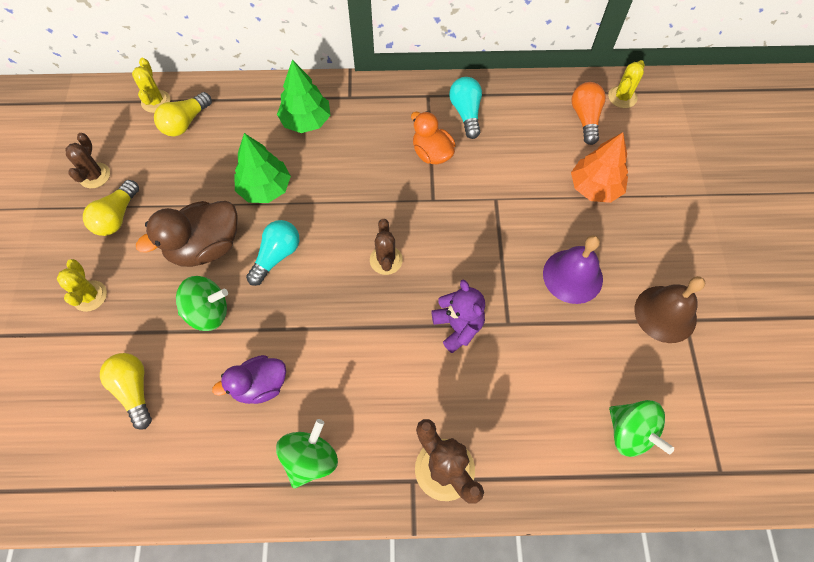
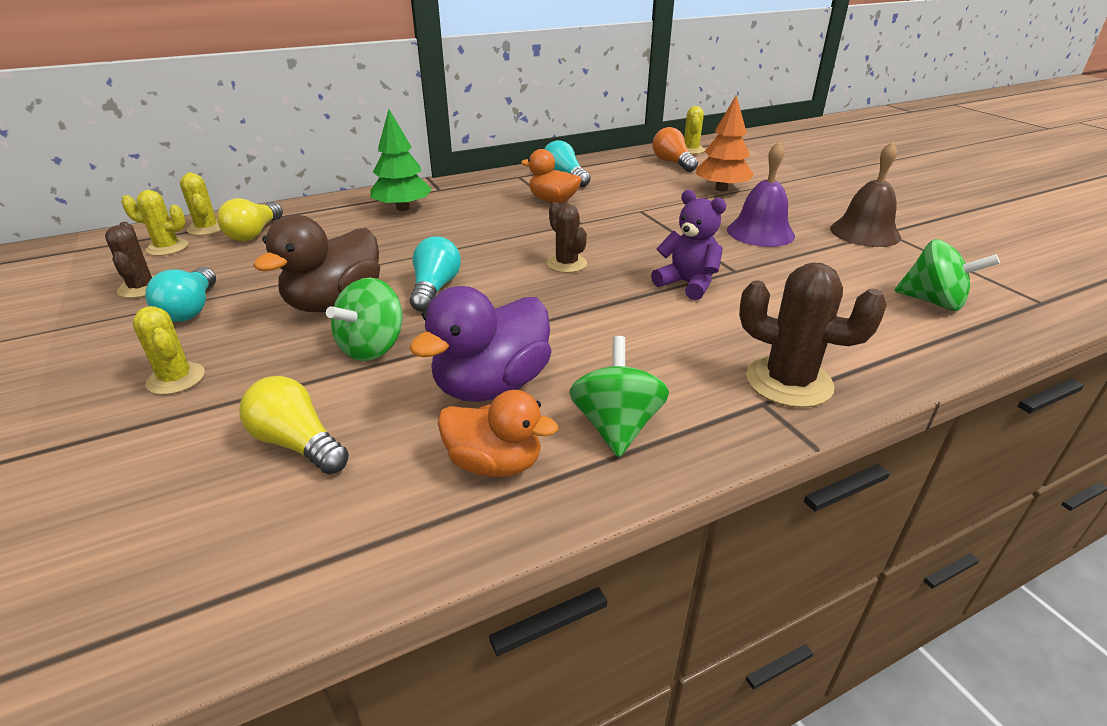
camera: 25 degrees left, 30 degrees down
(117, 217) = (191, 309): yellow light bulb -> turquoise light bulb
(123, 122) = (167, 248): none -> yellow cactus
(208, 312) = (372, 348): green spinning top -> green spinning top turned 150 degrees clockwise
(227, 457) = (494, 463): none -> orange duck
(260, 385) = (492, 385): purple duck -> purple duck, size x1.51
(265, 188) = (385, 252): green tree -> none

